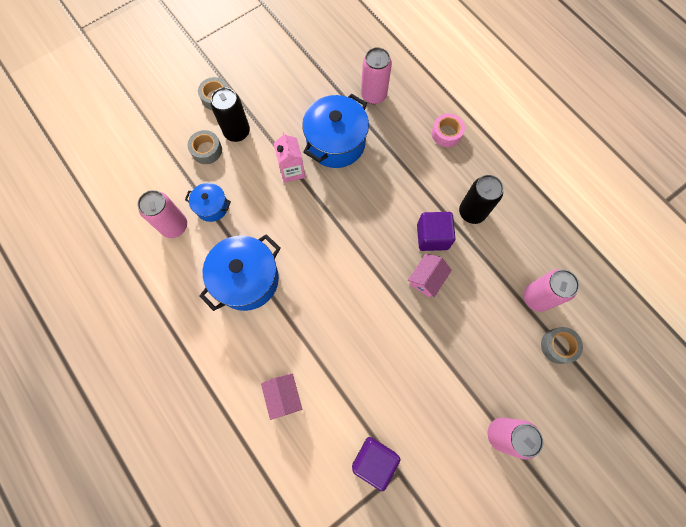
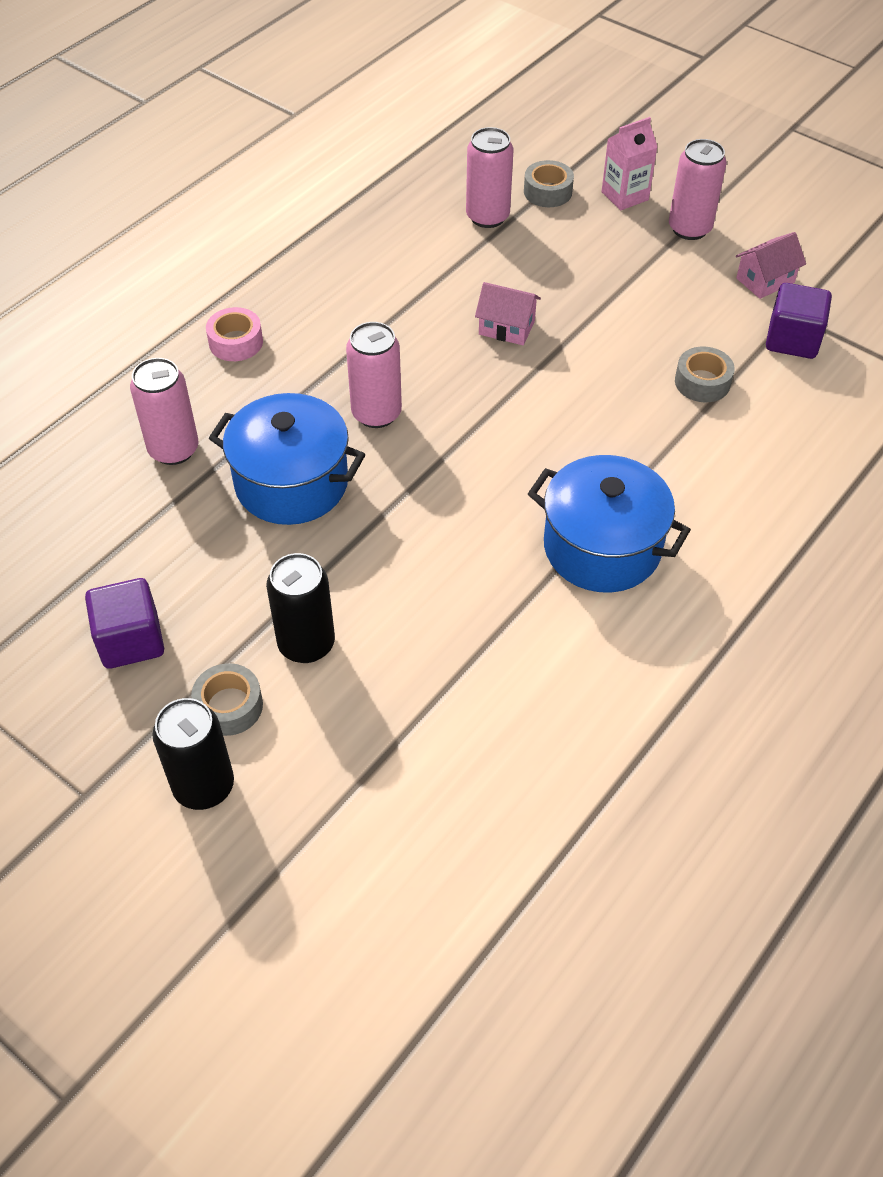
camera: 105 degrees left, 20 degrees down
(174, 226) = (545, 690): pink can -> pink can (376, 413)
(206, 150) = (363, 685): grey tape -> grey tape (702, 382)
(212, 207) = (484, 639): blue pot -> none
(283, 396) = (763, 454): pink house -> pink house (765, 280)
(292, 170) = (368, 534): pink carton -> pink carton (625, 196)
(432, 237) = (433, 331): purple cube -> purple cube (131, 640)
(472, 212) = (375, 294): black can -> black can (204, 786)

